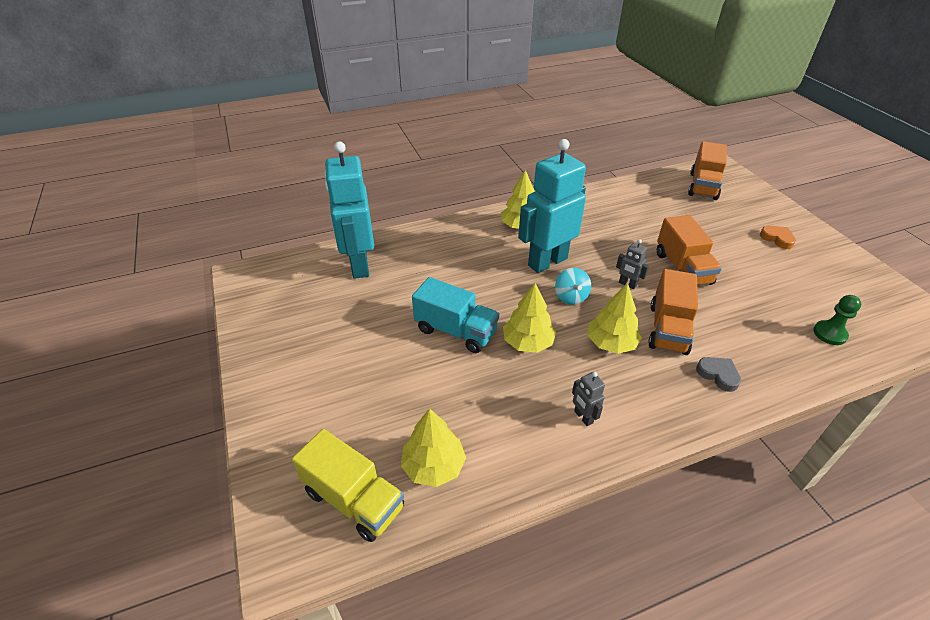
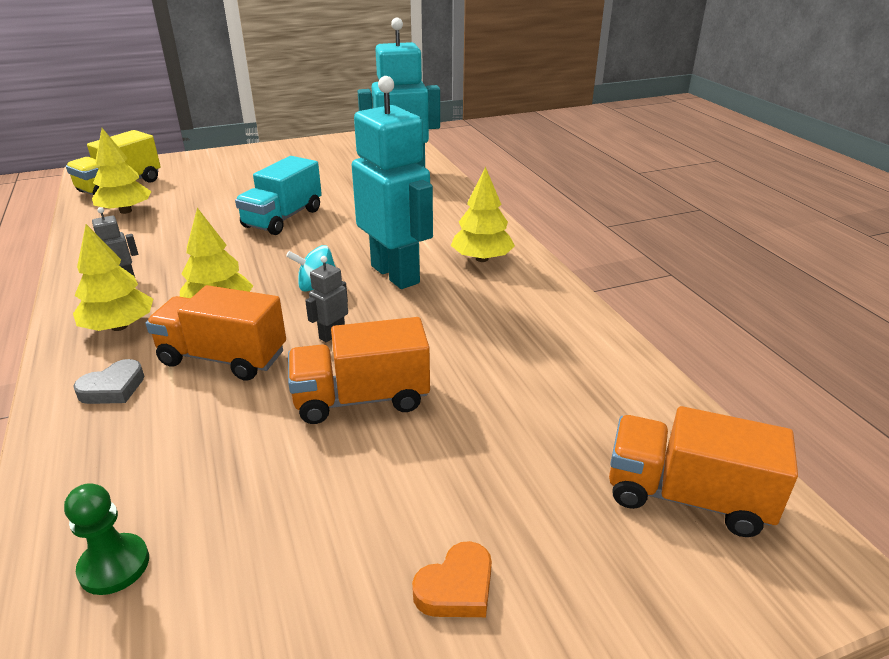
camera: 90 degrees right, 10 degrees down
(528, 342) = (247, 255): yellow tree -> yellow tree (119, 326)

